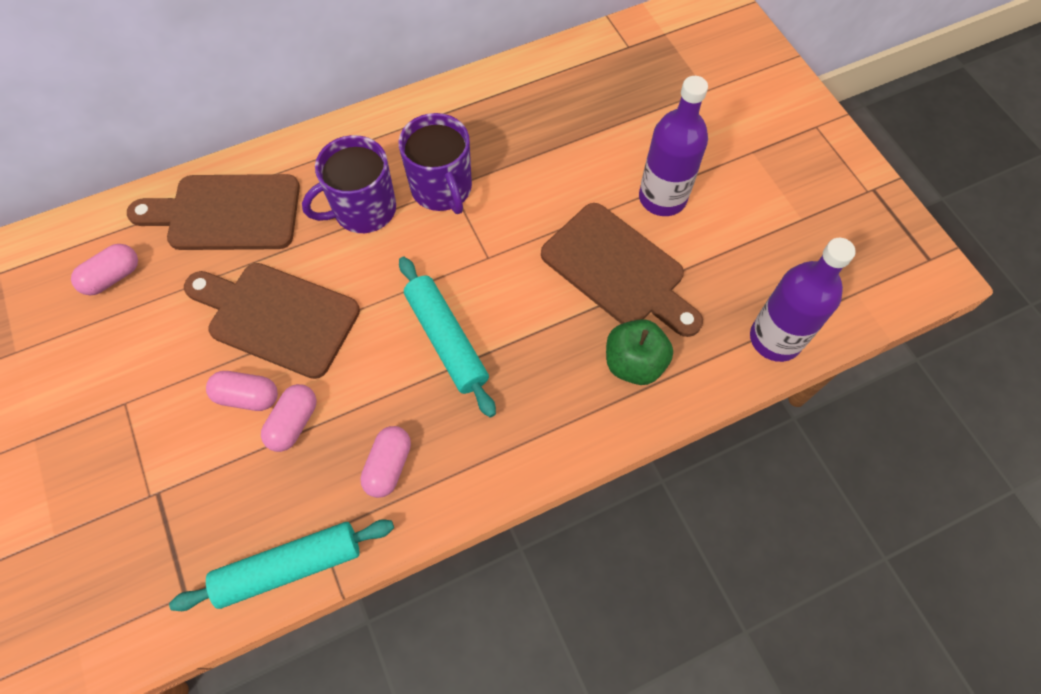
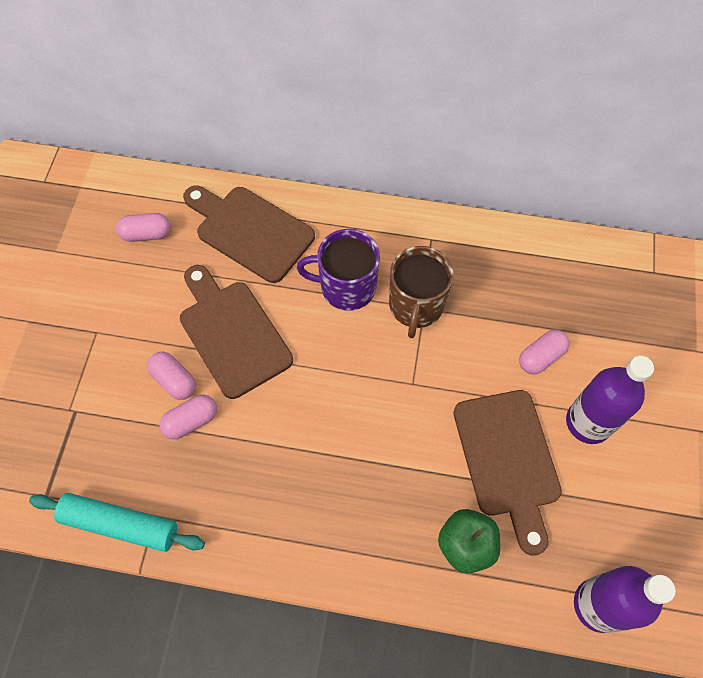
camera: 35 degrees right, 0 degrees up
(388, 466) = (232, 498): pink capsule -> pink capsule (541, 357)
(442, 189) = (416, 306): purple mug -> brown mug
(446, 340) = (337, 430): turquoise rolling pin -> none

